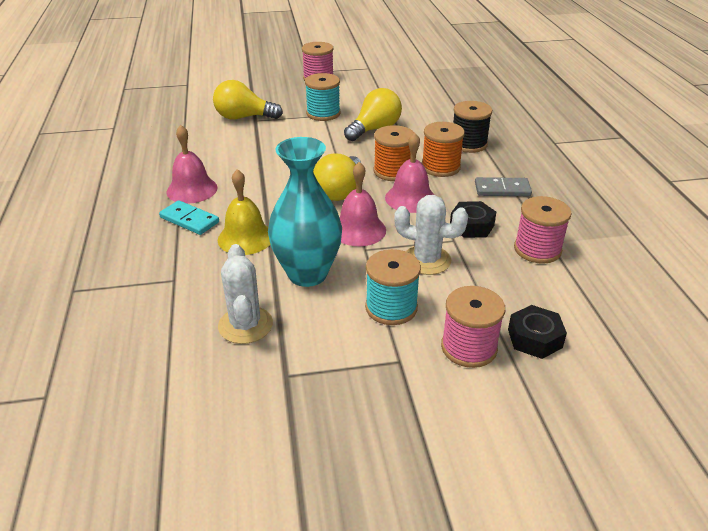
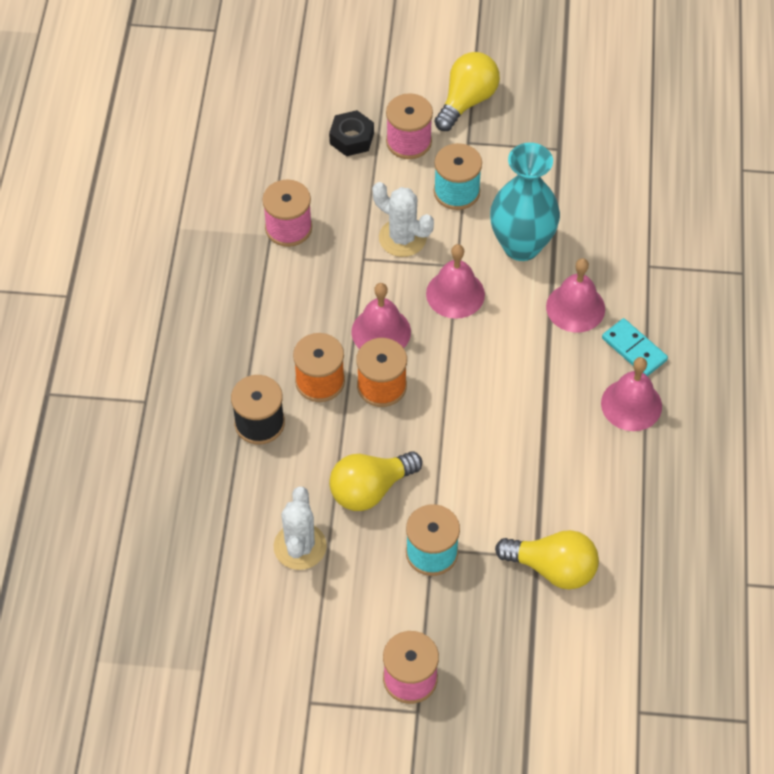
camera: 165 degrees left, 20 degrees up
(245, 238) = (575, 307): yellow bell -> pink bell
(245, 325) = (586, 200): white cactus -> white cactus (300, 546)
(340, 191) = (457, 362): yellow light bulb -> yellow light bulb (467, 101)
(471, 226) = (335, 274): black nut -> none
(502, 189) = (269, 323): grey domino -> none

